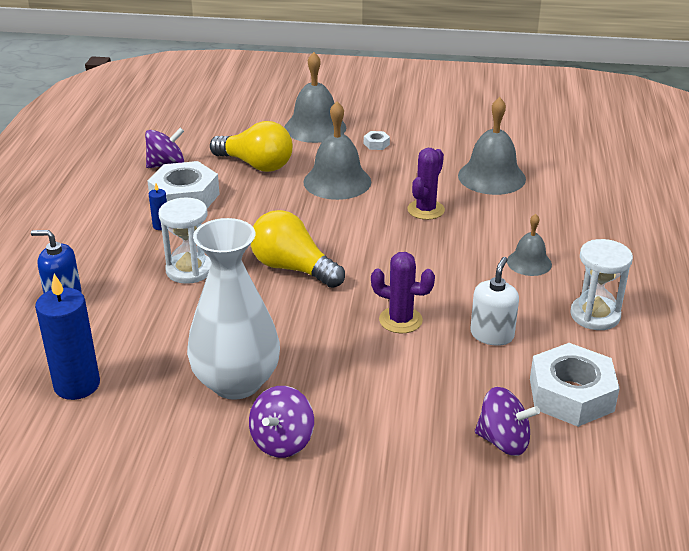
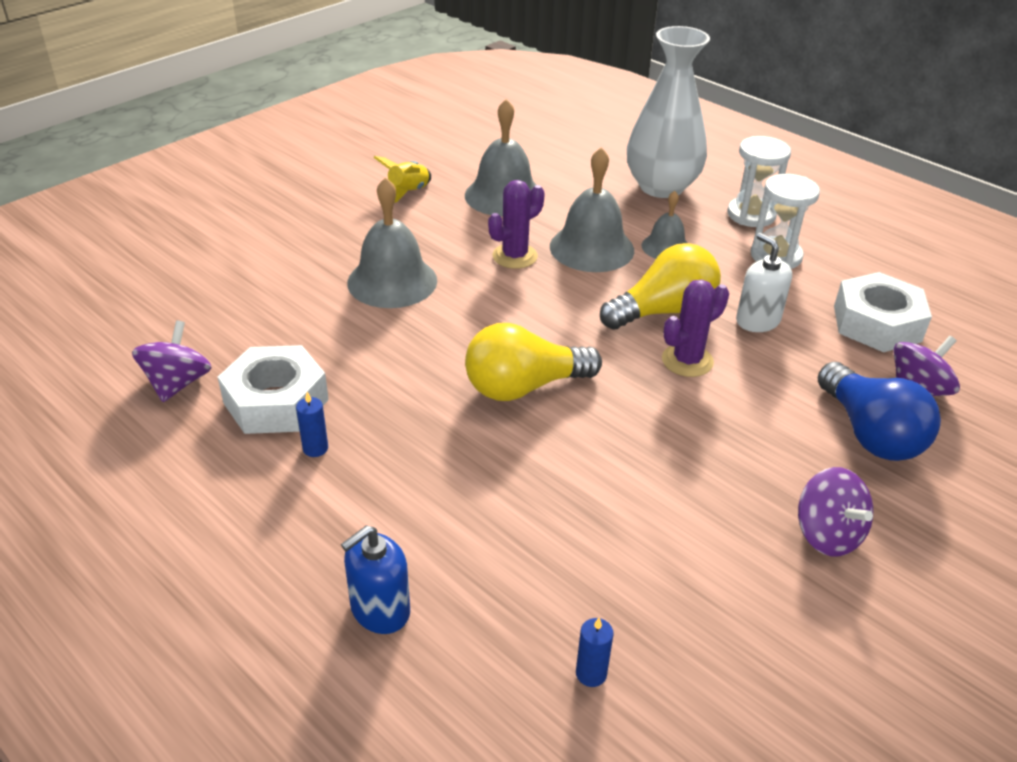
camera: 55 degrees left, 5 degrees up
(77, 385) = (591, 673): blue candle -> blue candle, size x0.45
(189, 270) = (441, 466): white hourglass -> white hourglass (751, 215)
(236, 382) = (698, 524): white vase -> white vase (661, 187)
(256, 165) = (280, 317): yellow light bulb -> yellow light bulb (664, 311)
(315, 127) = (261, 244): grey bell -> grey bell (591, 248)
(376, 144) = (353, 224): white nut -> none
(418, 431) = (870, 433): none -> blue light bulb
(425, 210) = (515, 256): purple cactus -> purple cactus turned 75 degrees clockwise
(440, 144) = (408, 192): none -> yellow rocket

